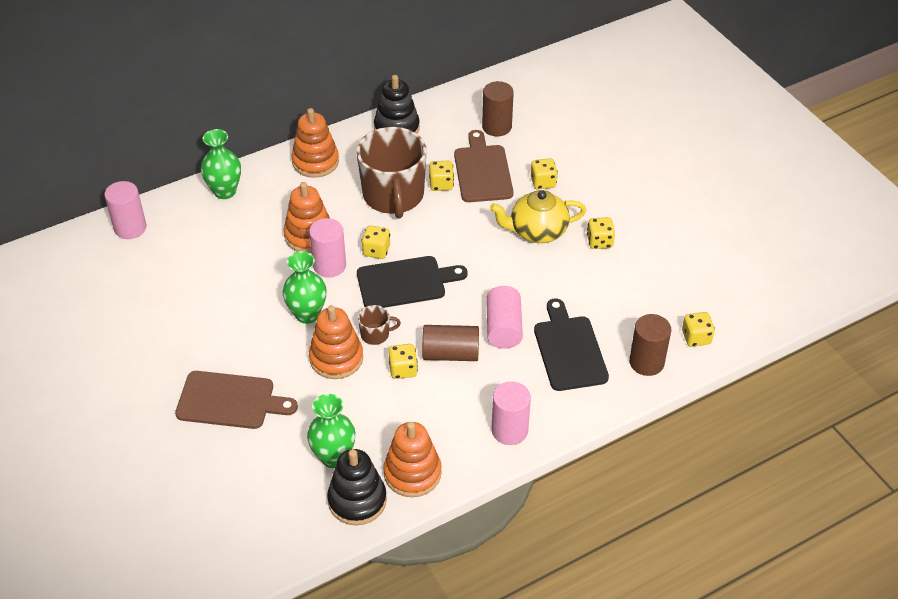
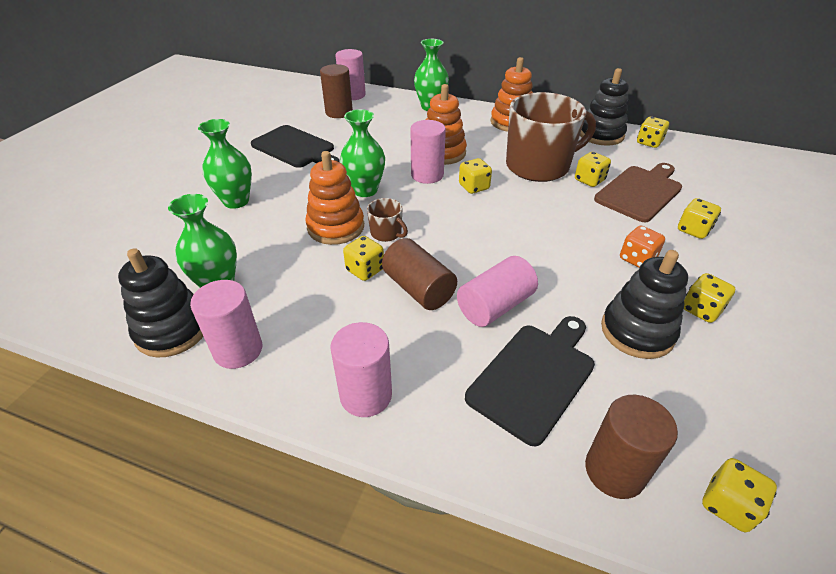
camera: 50 degrees right, 5 degrees down
(230, 401) = (236, 201): brown cutting board -> green vase
(393, 196) = (539, 166): brown mug -> brown mug turned 150 degrees counterclockwise
(405, 282) = (463, 218): black cutting board -> black cutting board (295, 148)
(412, 473) = (238, 350): orange stacking toy -> pink cylinder
(437, 113) = (649, 143): none -> yellow dice
(496, 127) = (694, 174): brown cylinder -> brown cylinder (339, 112)
(537, 231) = (637, 259): yellow teapot -> orange dice
(585, 282) = (637, 331): none -> black stacking toy

